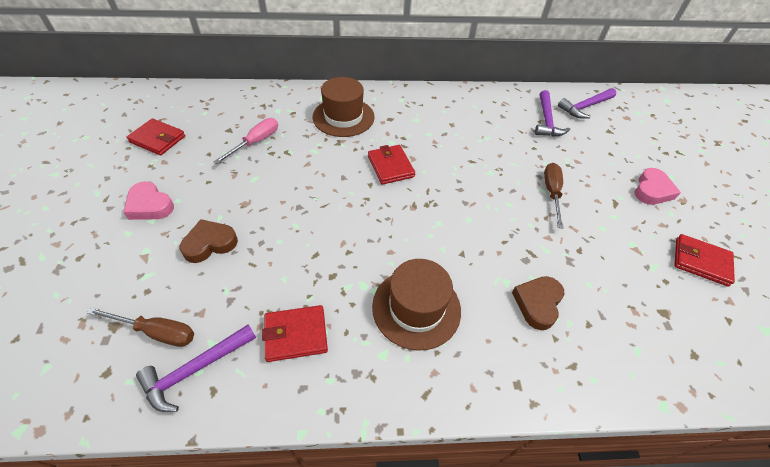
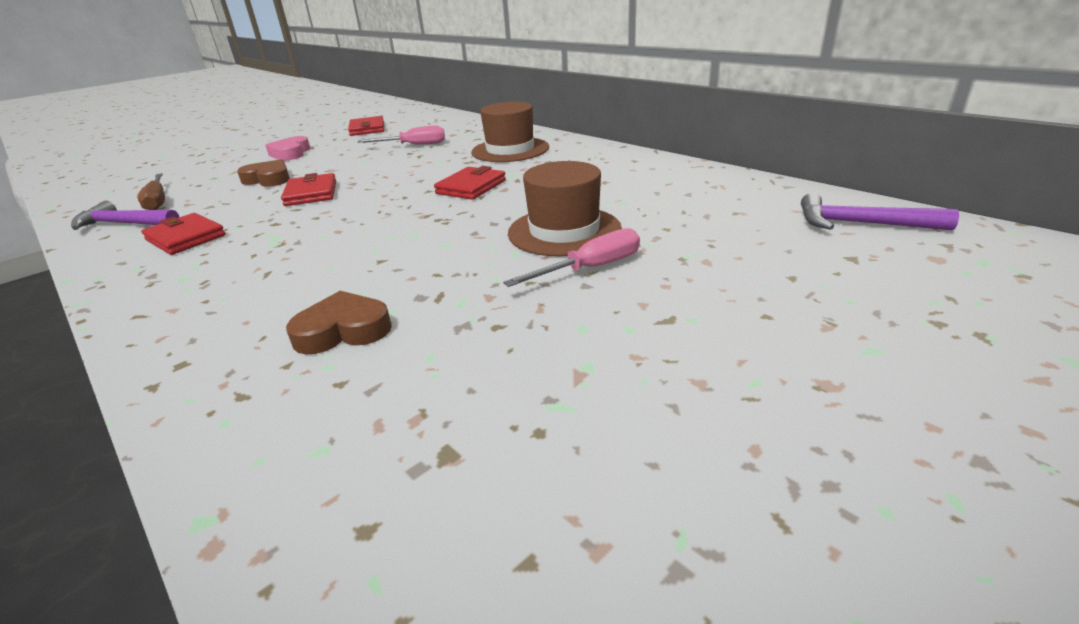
camera: 55 degrees right, 20 degrees down
(416, 308) = (265, 269): brown hat -> brown hat (564, 231)
(546, 120) = (750, 215): purple hammer -> none
(551, 193) = (591, 268): brown screwdriver -> pink screwdriver
(652, 190) = (779, 342): pink heart -> none
(700, 262) = (665, 463): red wallet -> red wallet (311, 193)

